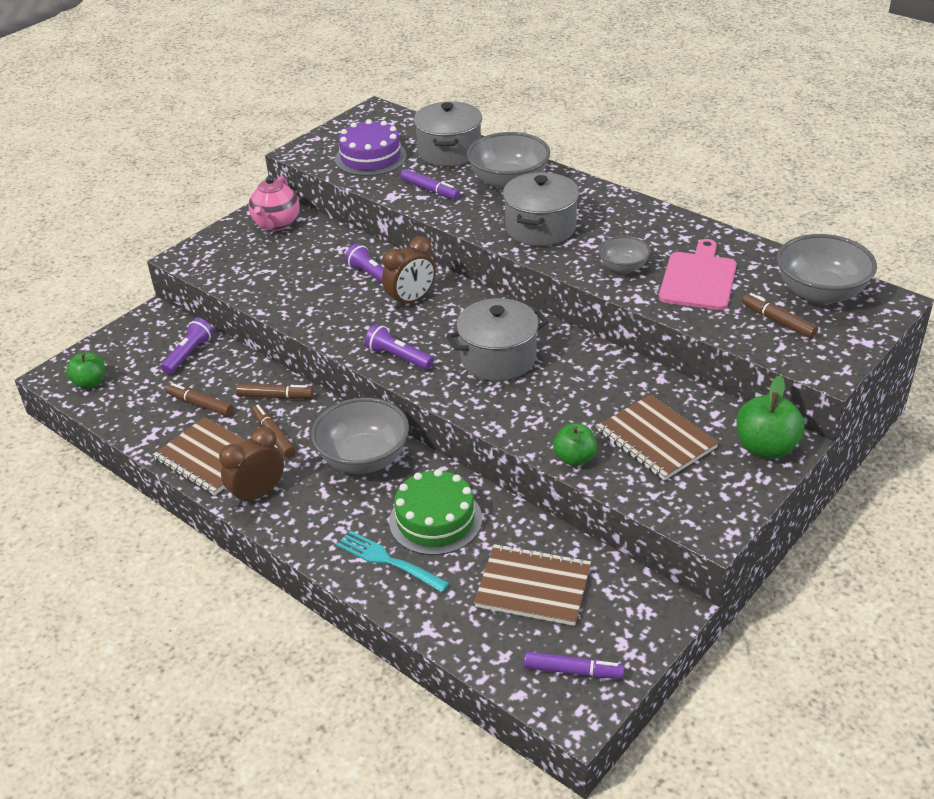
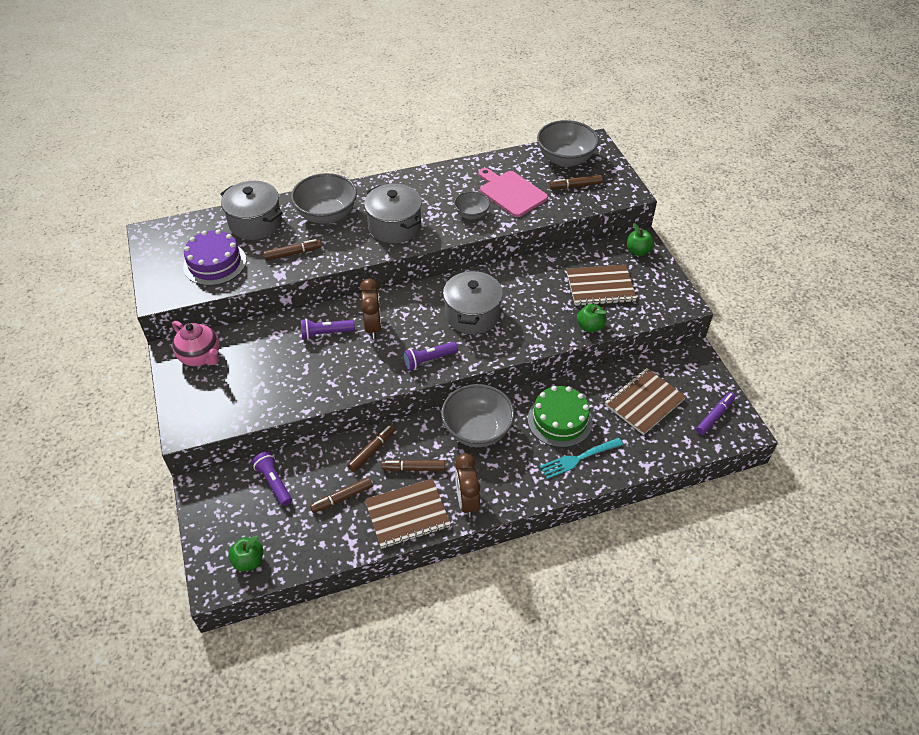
camera: 60 degrees left, 10 degrees up
(430, 189) = (293, 253): purple marker -> brown marker
(765, 447) = (638, 251): green apple -> green apple, size x0.67

